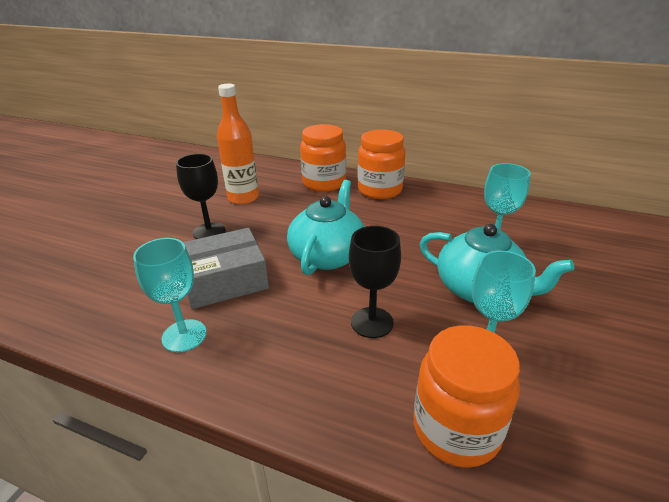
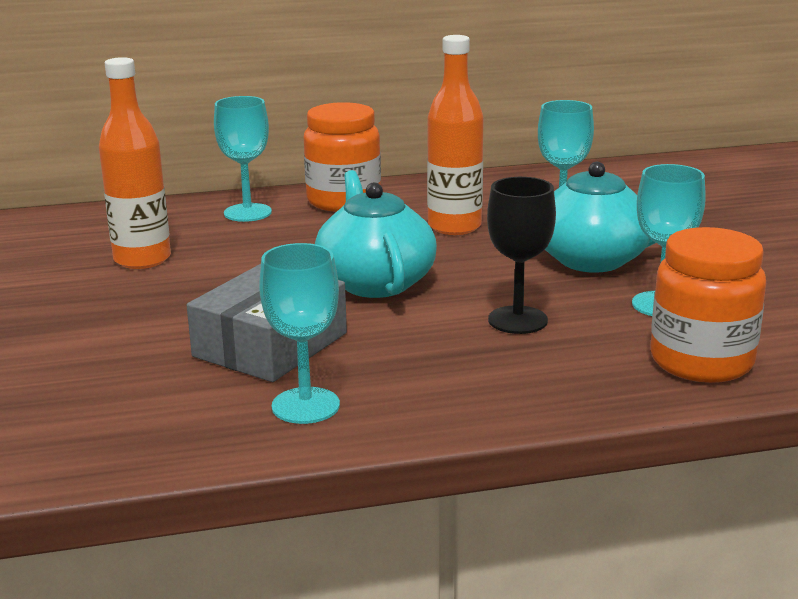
camera: 35 degrees left, 10 degrees down
(209, 232) = (154, 308): black goblet -> none
(324, 183) = (247, 213): orange jar -> turquoise goblet
(419, 229) = (454, 226): none -> orange bottle

